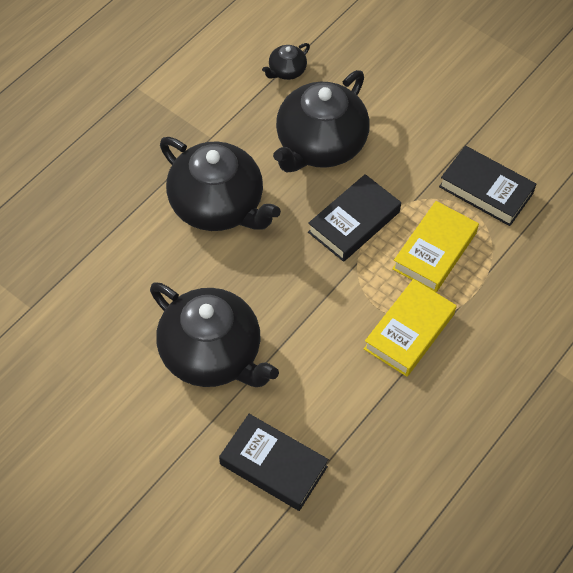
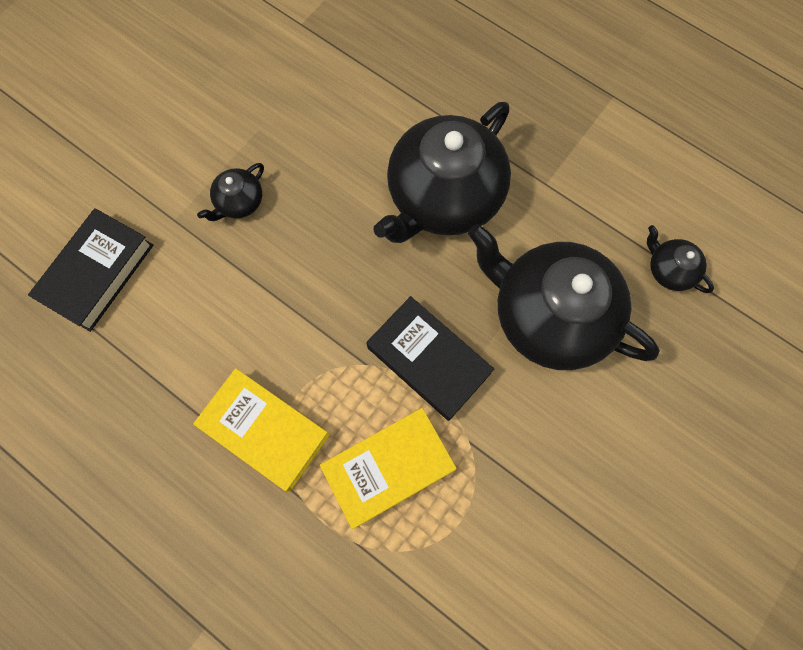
camera: 90 degrees right, 15 degrees up
(212, 354) = (239, 202): black teapot -> black teapot, size x0.43
(434, 251) = (388, 467): yellow book -> yellow book turned 60 degrees counterclockwise
(485, 190) = (494, 547): black book -> none

